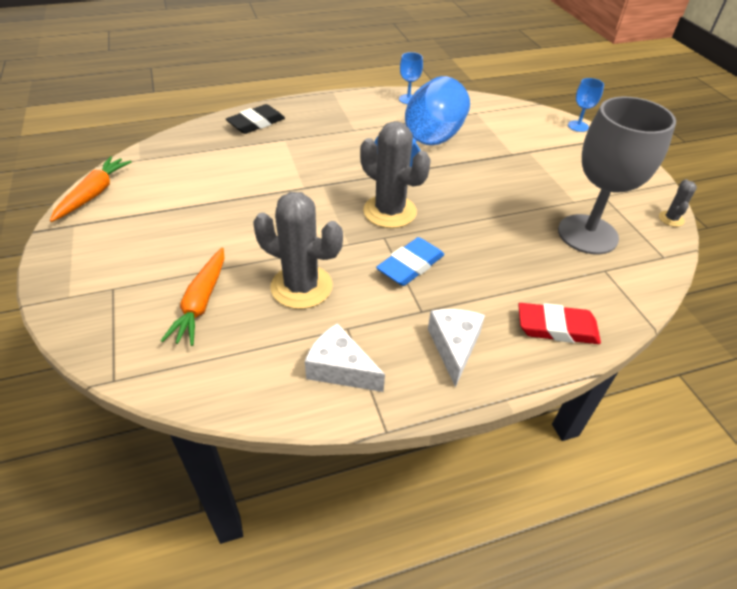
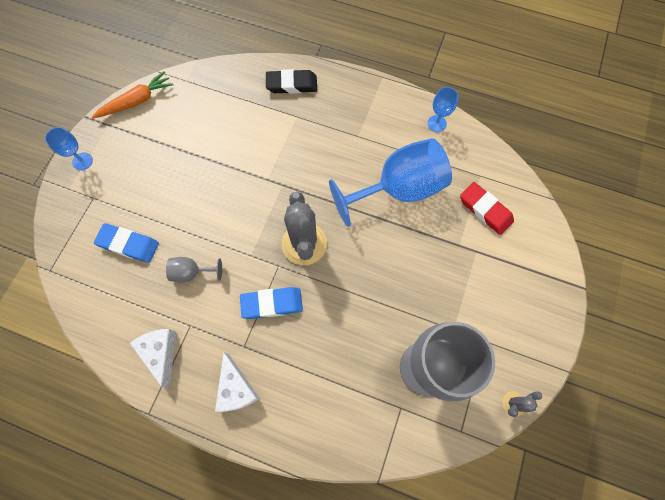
camera: 40 degrees right, 25 degrees up
(201, 303) = (128, 244): orange carrot -> blue eraser
(301, 287) = (192, 272): grey cactus -> grey goblet
(454, 347) = (236, 388): white cheese -> white cheese turned 120 degrees clockwise
(557, 328) = (313, 426): red eraser -> red eraser (485, 210)
(578, 126) = (556, 250): blue goblet -> blue goblet (82, 161)

